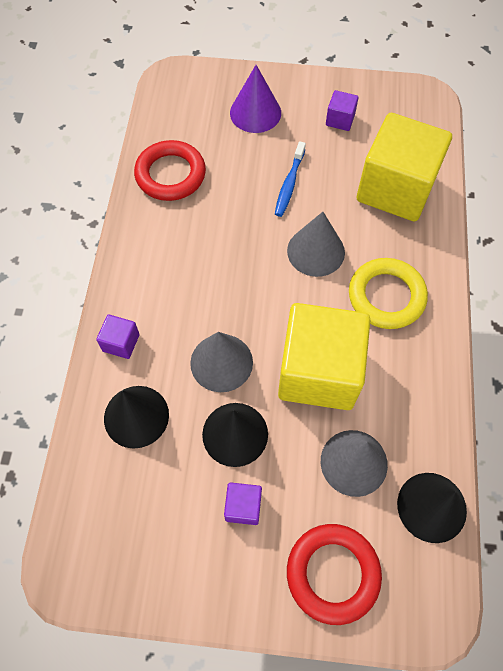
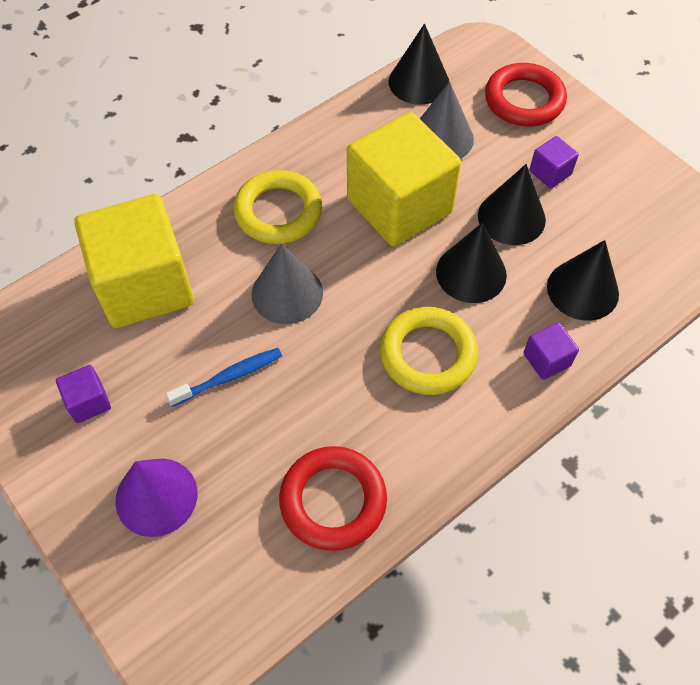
camera: 135 degrees left, 5 degrees down
(196, 285) = (428, 354): none -> yellow ring
(221, 362) = (471, 273): grey cone -> black cone

